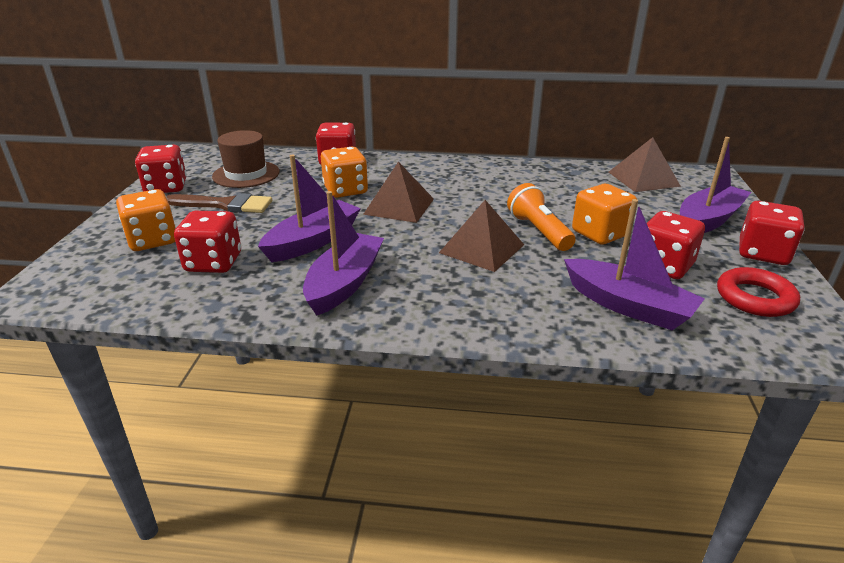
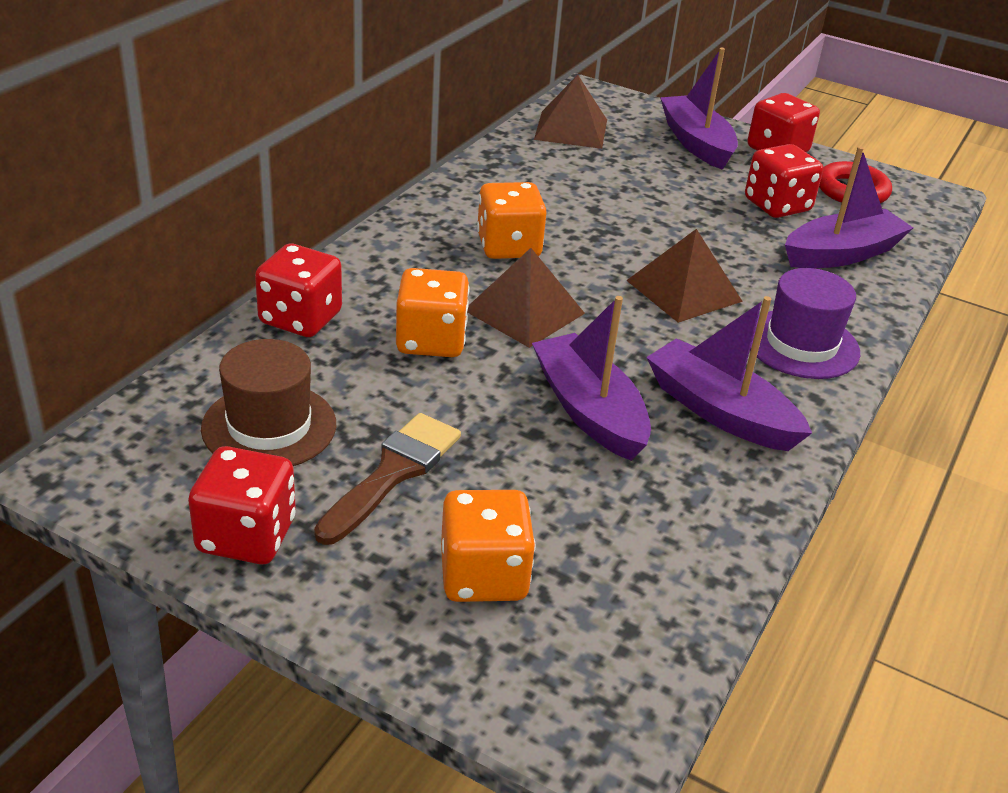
camera: 70 degrees left, 5 degrees up
(213, 263) = (604, 516): red dice -> none
(461, 304) = (801, 344): none -> purple hat
(539, 231) = (663, 241): orange flashlight -> none
(600, 234) = (691, 209): orange dice -> orange dice (508, 247)

